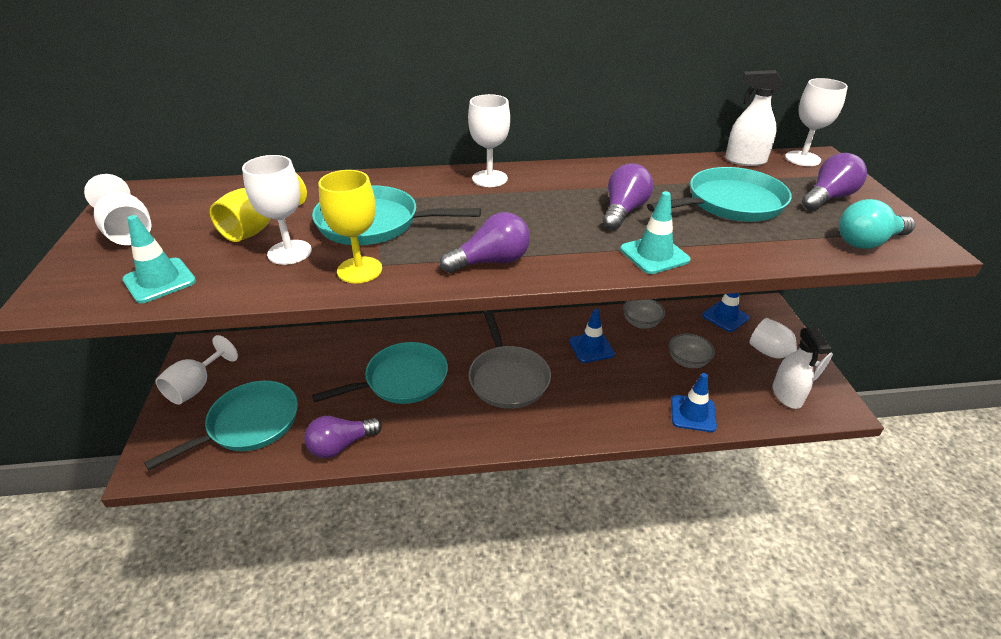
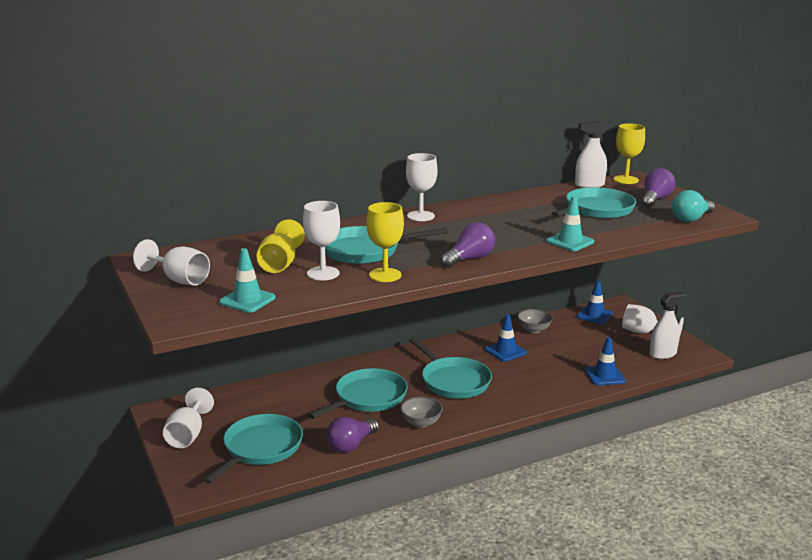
camera: 20 degrees left, 15 degrees down
(508, 378) = (453, 381): grey pan -> turquoise pan
(623, 211) = (531, 222): purple light bulb -> none
(688, 361) = (583, 347): grey bowl -> grey bowl (421, 423)
(787, 396) = (663, 354): white spray bottle -> white spray bottle turned 90 degrees counterclockwise
(802, 158) = (625, 180): white goblet -> yellow goblet

